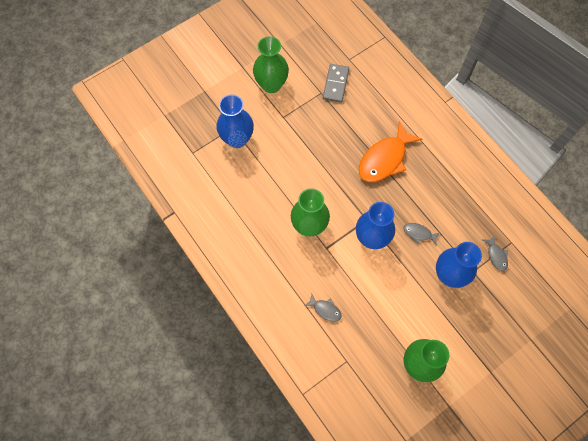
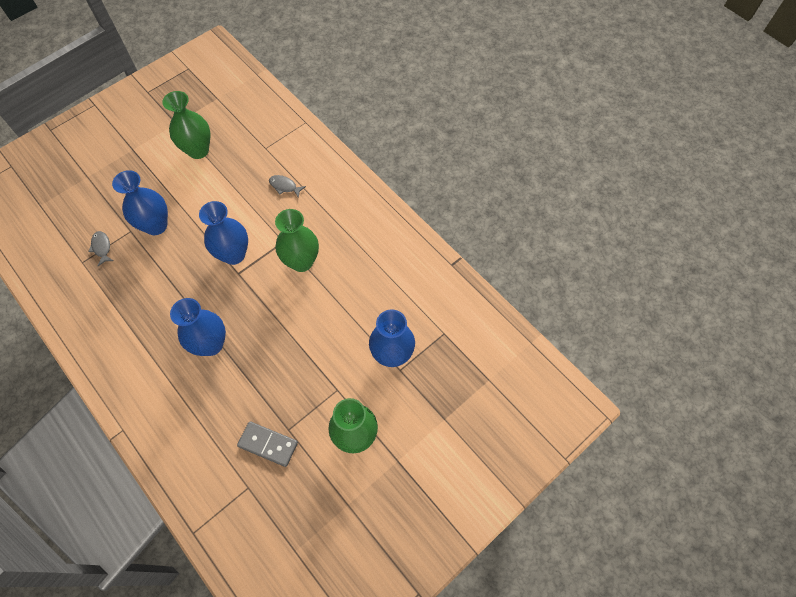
camera: 175 degrees right, 5 degrees down
(336, 84) = (268, 444): grey domino -> grey domino turned 75 degrees counterclockwise
(385, 159) = (211, 344): orange fish -> blue vase
(419, 233) = (181, 263): grey fish -> none

